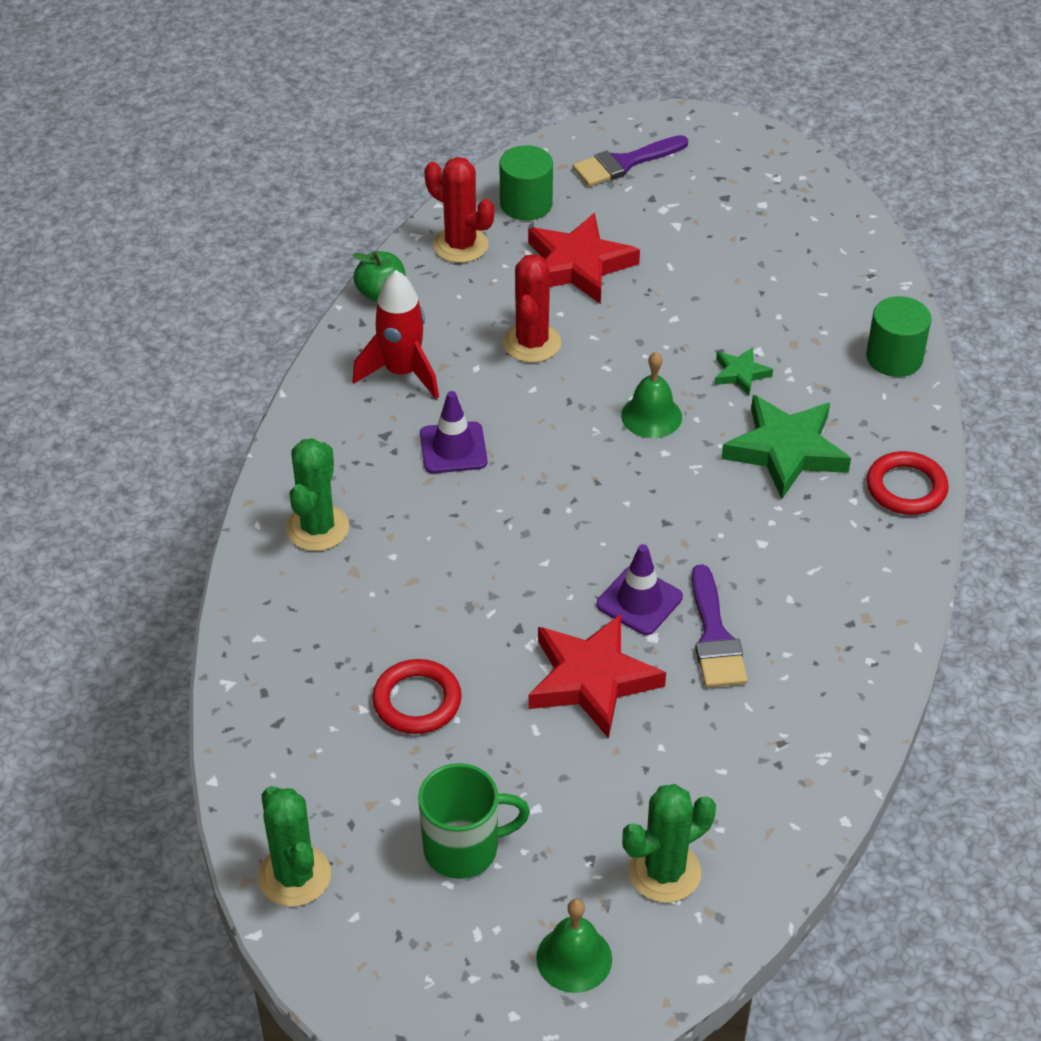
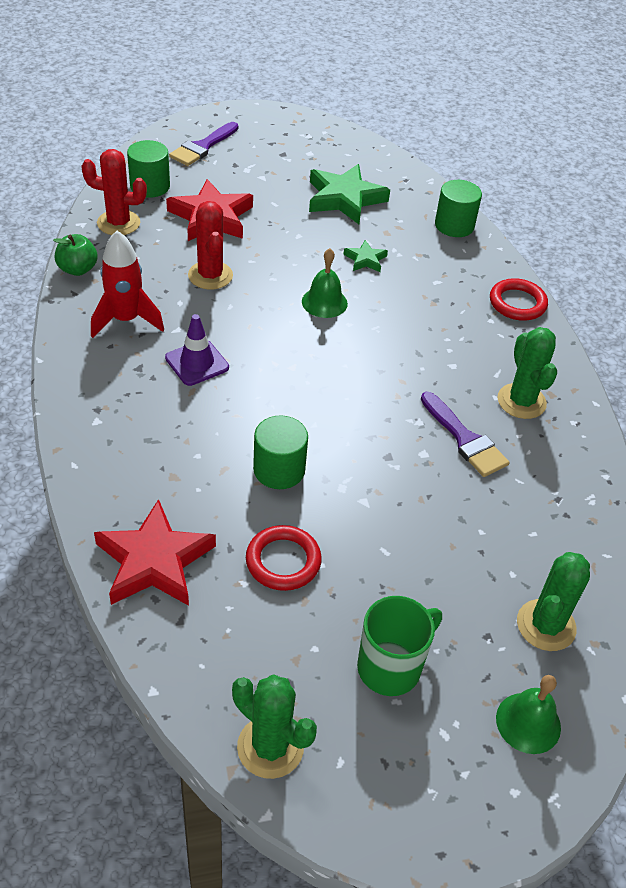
camera: 30 degrees left, 0 degrees up
(317, 528) = (125, 452): green cactus -> green cactus (521, 401)
(472, 601) = (279, 470): none -> green cylinder
(591, 680) = (401, 499): red star -> red star (154, 561)
(639, 601) = (398, 431): purple traffic cone -> none
(786, 451) = (427, 301): green star -> green star (344, 198)

